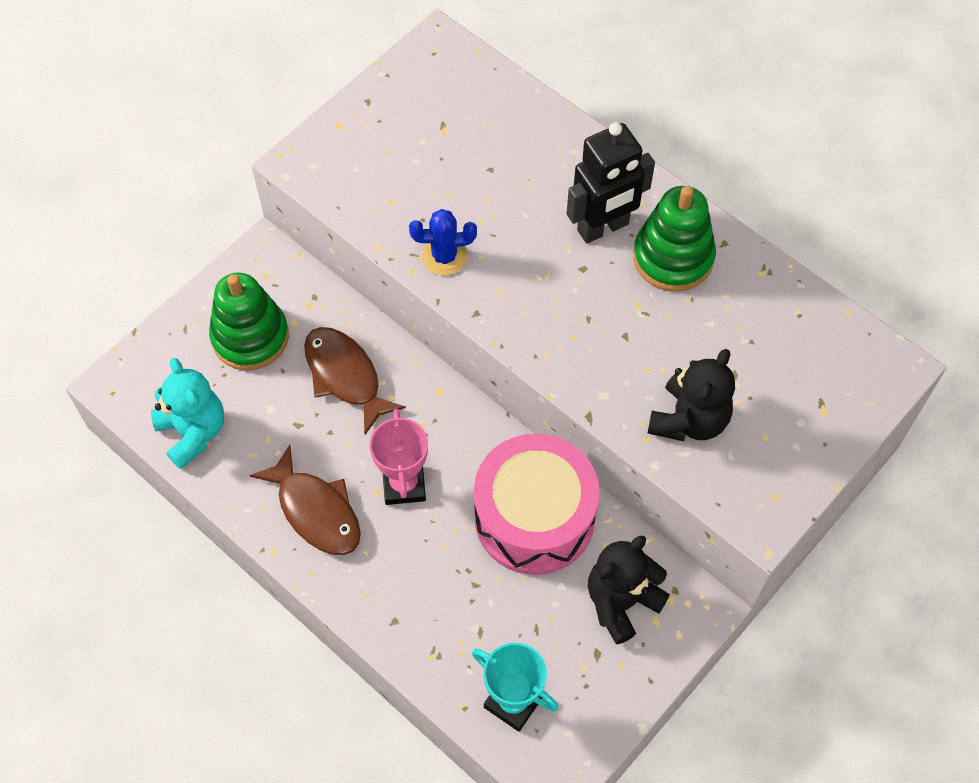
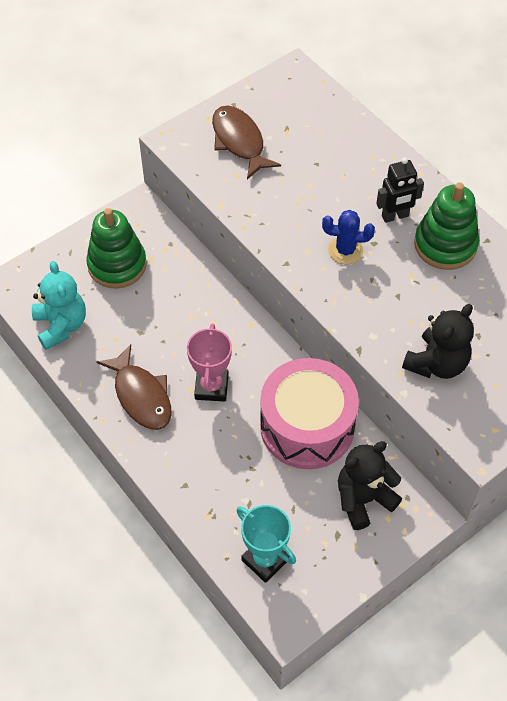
camera: 10 degrees right, 5 degrees down
(345, 376) = (182, 303): brown fish -> brown fish (239, 142)
(444, 256) = (270, 220): blue cactus -> blue cactus (345, 250)
(603, 228) = (395, 216): black robot -> black robot, size x0.67

